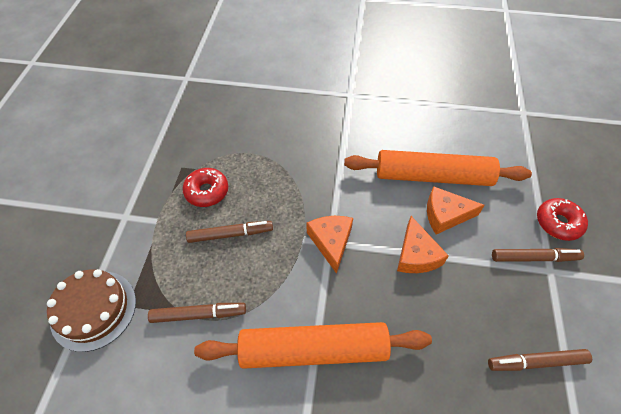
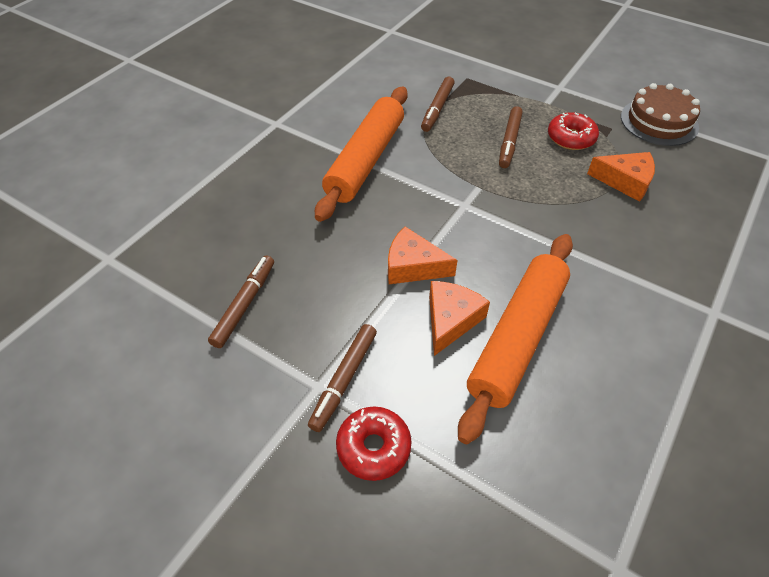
camera: 115 degrees right, 5 degrees down
(93, 310) = (473, 63): brown cake -> brown cake (659, 122)
(331, 242) = (465, 205): orange cheese -> orange cheese (625, 181)

